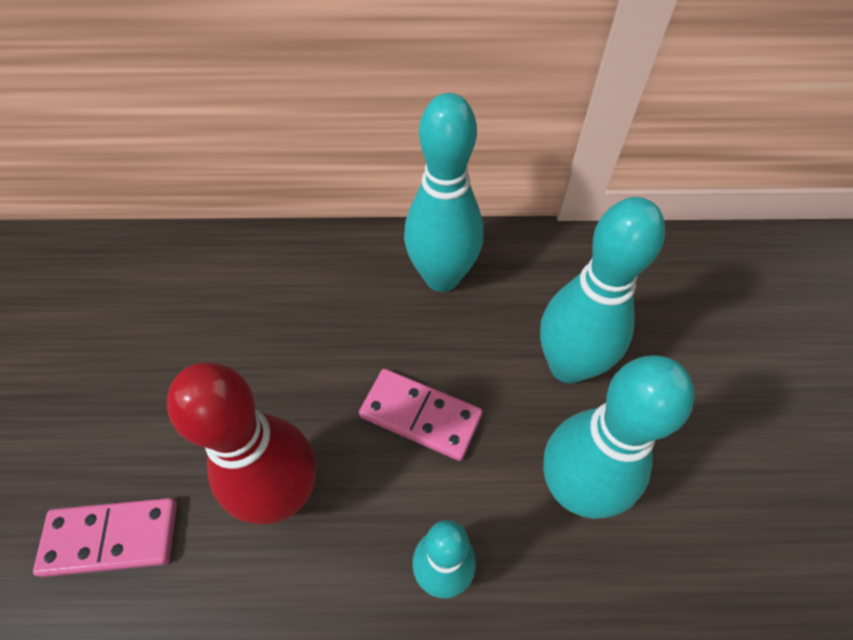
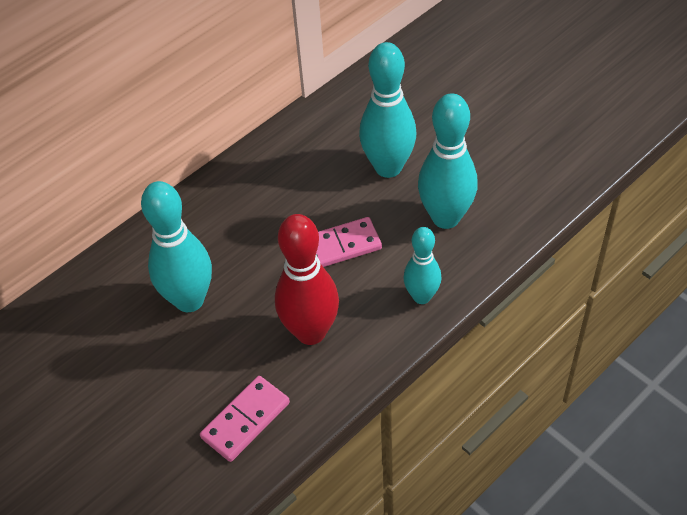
camera: 40 degrees left, 5 degrees down
(442, 277) = (273, 174): turquoise bowling pin -> turquoise bowling pin (189, 300)

